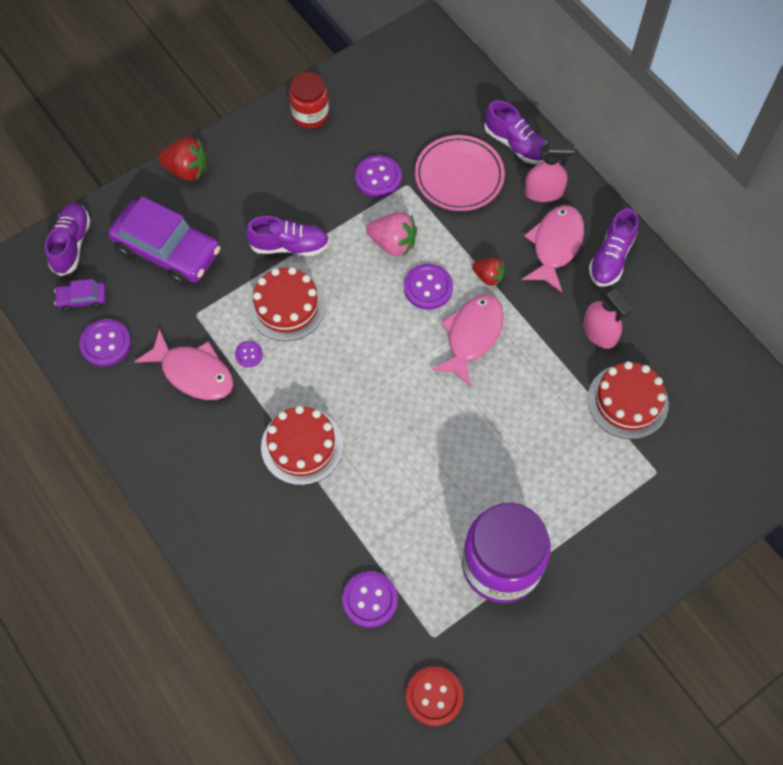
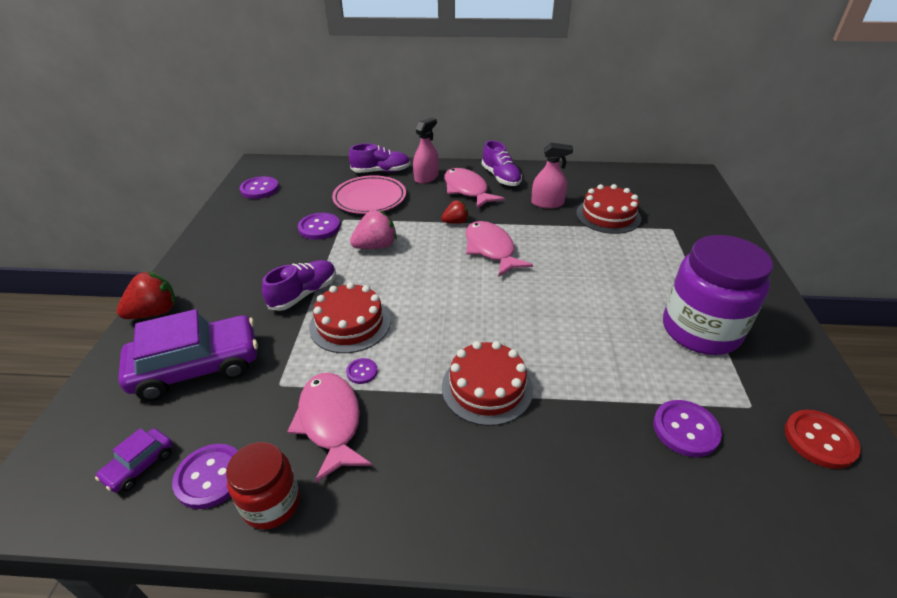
camera: 50 degrees left, 25 degrees down
(71, 244) = (77, 436): purple shoe -> none
(193, 372) = (330, 422): pink fish -> pink fish turned 90 degrees counterclockwise
(310, 114) = (227, 230): red jar -> red jar (271, 503)
(428, 287) = (430, 249): purple button -> purple button (260, 189)

